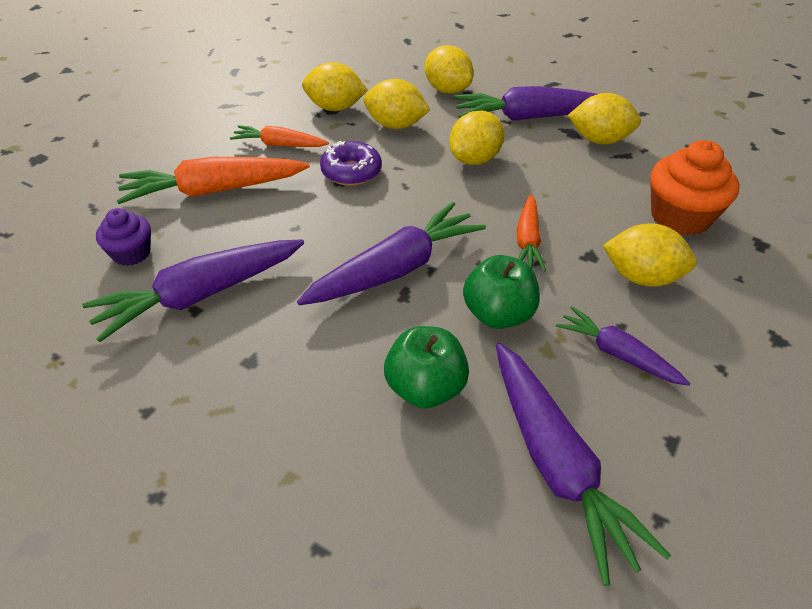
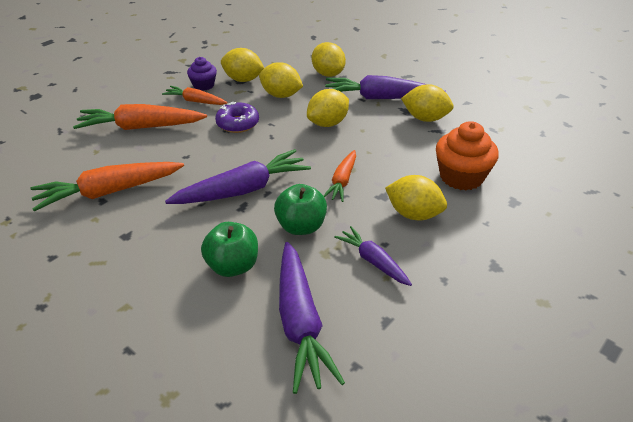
camera: 10 degrees right, 5 degrees down
(131, 253) = (74, 161): purple cupcake -> purple cupcake (203, 85)
(201, 295) = (109, 192): purple carrot -> orange carrot

